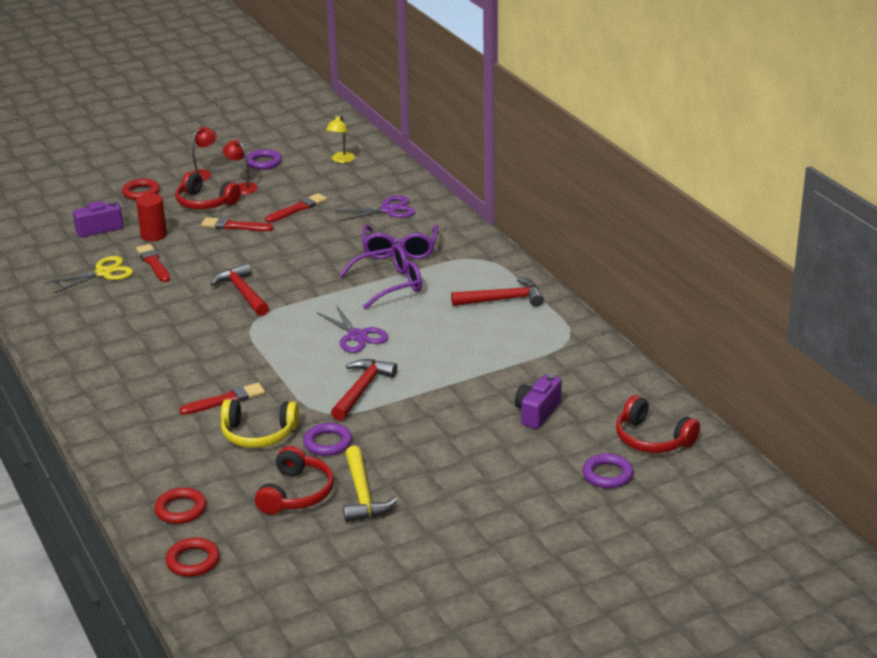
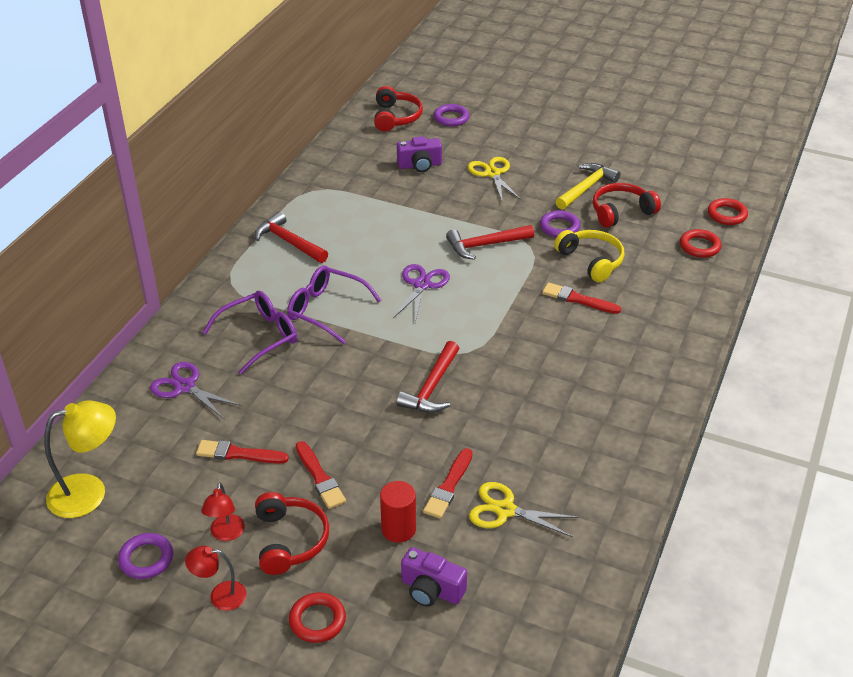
camera: 130 degrees left, 10 degrees up
(341, 160) = (89, 492): yellow lamp -> yellow lamp, size x1.74
(465, 449) = (492, 173): none -> yellow scissors

